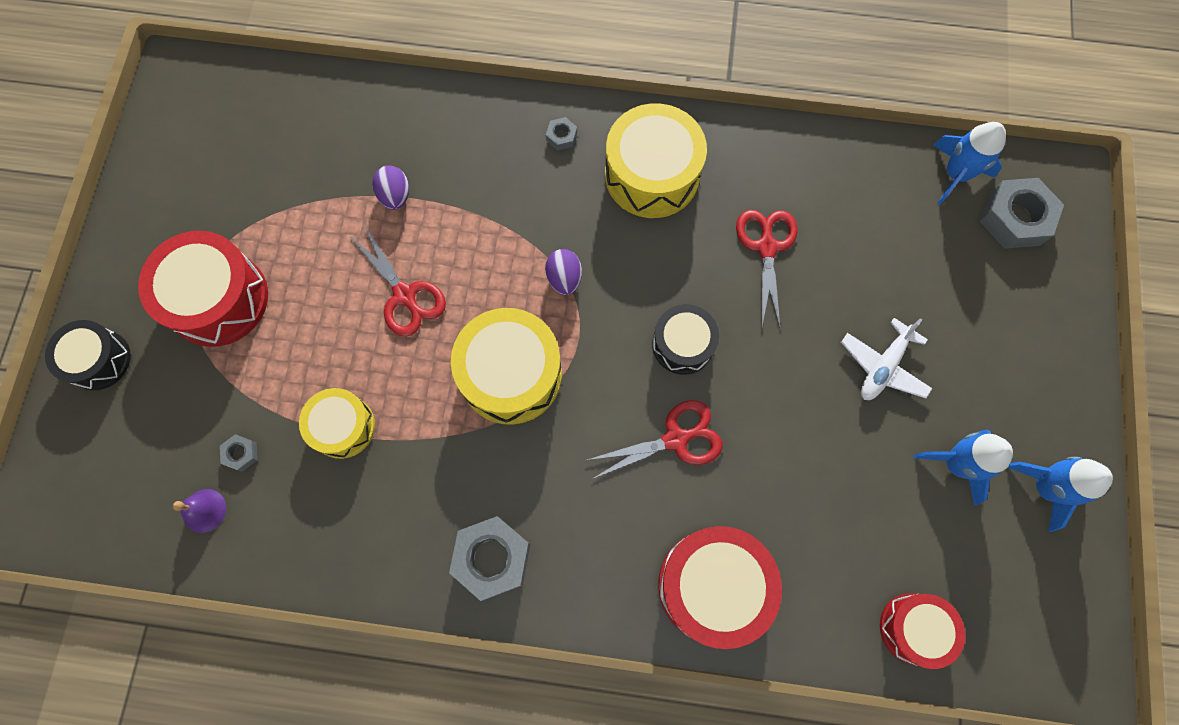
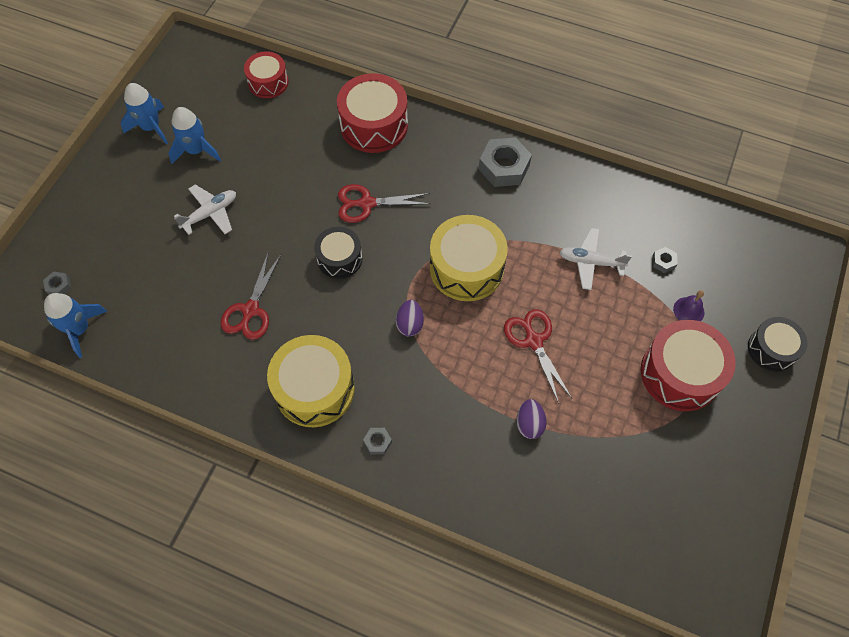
camera: 165 degrees left, 10 degrees down
(204, 510) = (689, 234): purple bell -> purple bell (688, 310)
(343, 427) = (591, 262): yellow drum -> white plane
(1014, 218) = (59, 286): grey nut -> grey nut, size x0.46

